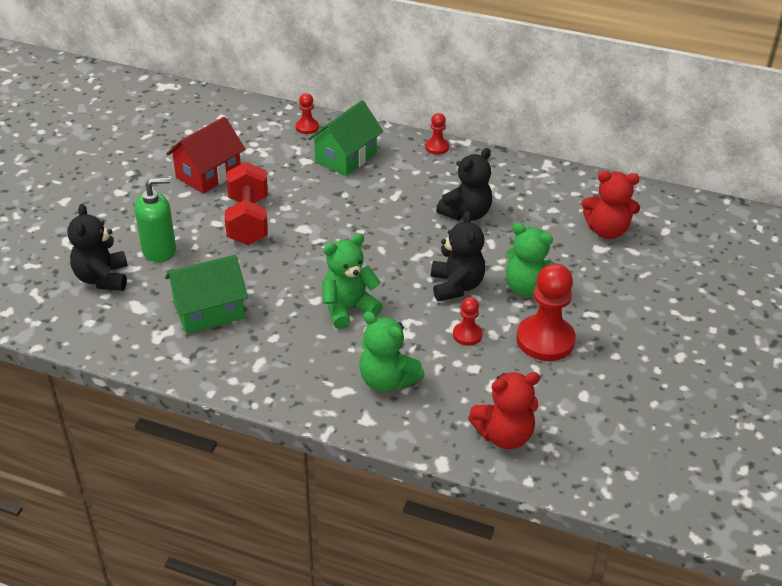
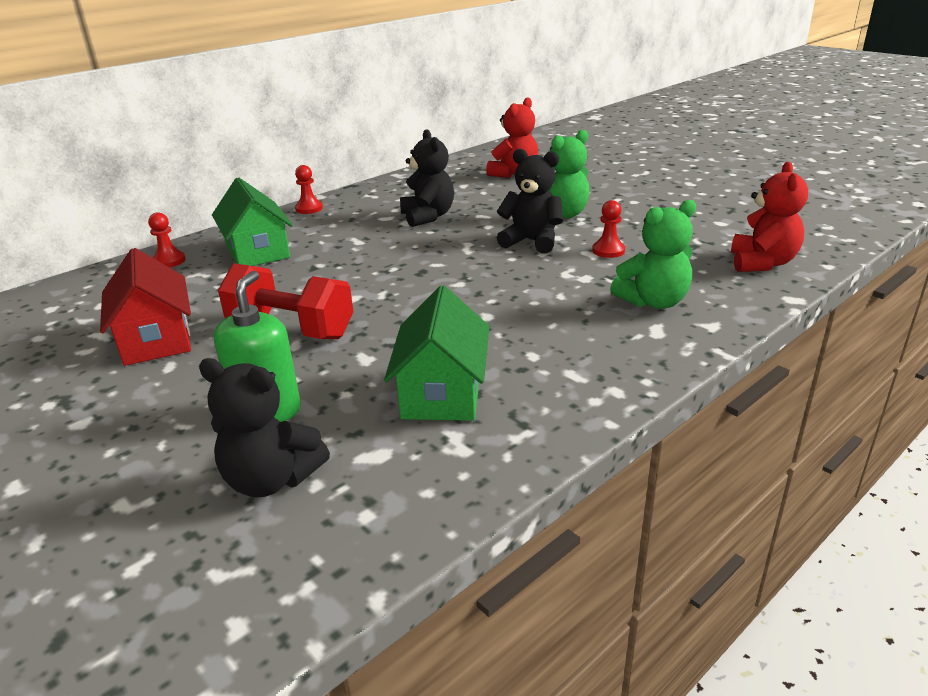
camera: 60 degrees left, 10 degrees down
(348, 309) = (519, 300): green teddy bear -> none
(545, 340) = (639, 222): red pawn -> none

